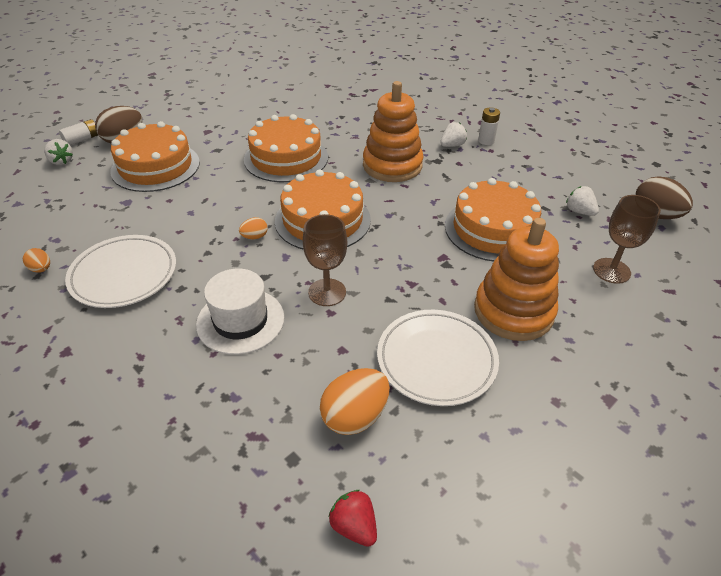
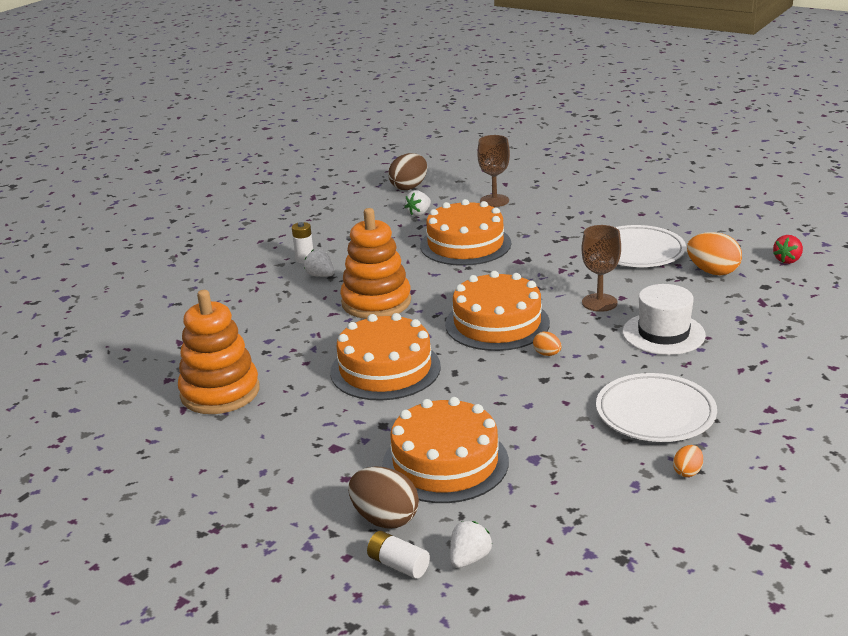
camera: 100 degrees left, 15 degrees down
(513, 311) = (566, 230): orange stacking toy -> orange stacking toy (220, 392)

